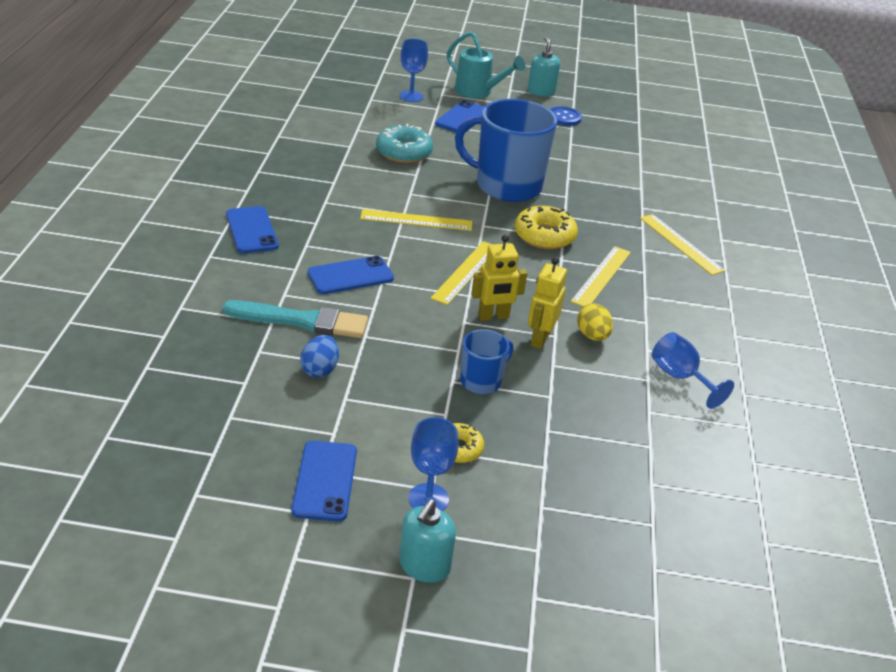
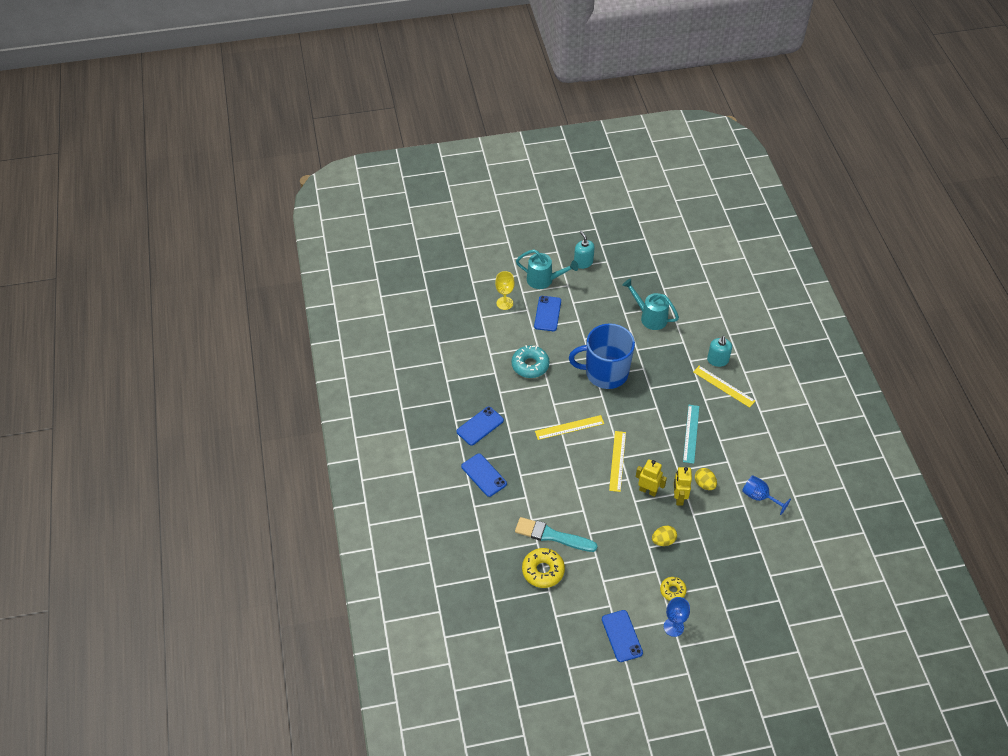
camera: 15 degrees left, 15 degrees up
(302, 321) = (552, 536): turquoise brush -> turquoise brush turned 150 degrees counterclockwise
(320, 370) = (580, 567): blue egg -> none
(350, 276) = (558, 490): blue phone -> blue phone (480, 426)
(411, 96) = (504, 303): blue goblet -> yellow goblet
(424, 566) = (690, 665): turquoise soap dispenser -> turquoise soap dispenser (717, 360)
(481, 381) = (663, 541): blue mug -> yellow egg
(493, 316) = (648, 491): yellow robot -> yellow robot turned 120 degrees counterclockwise
(544, 236) = (646, 411): yellow donut -> yellow donut (543, 571)
(564, 117) = (609, 286): blue button -> none
(601, 276) = (691, 433): yellow ruler -> turquoise ruler
(605, 155) = (650, 317): none -> turquoise watering can

